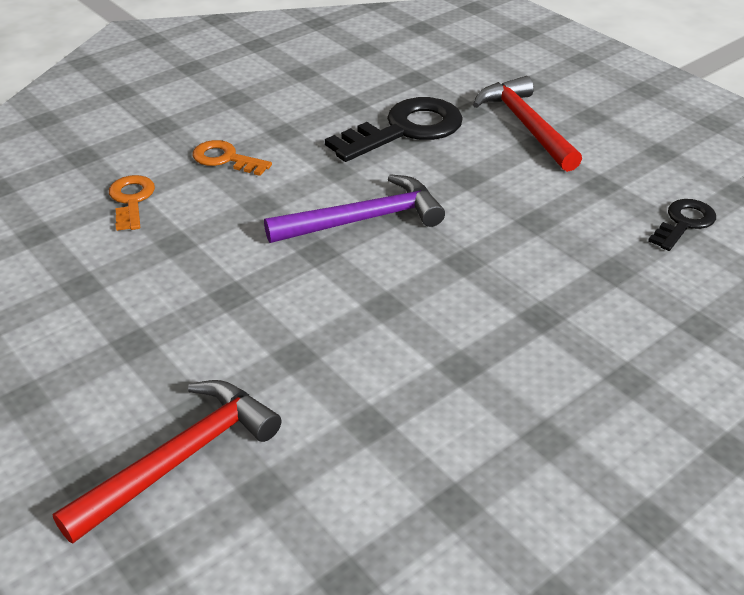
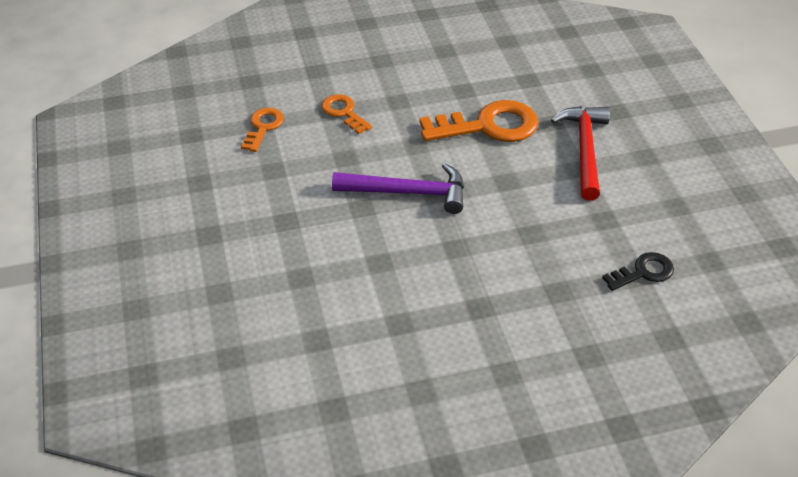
camera: 25 degrees right, 5 degrees up
(180, 459) = (195, 320): red hammer -> none
(405, 130) = (488, 126): black key -> orange key

